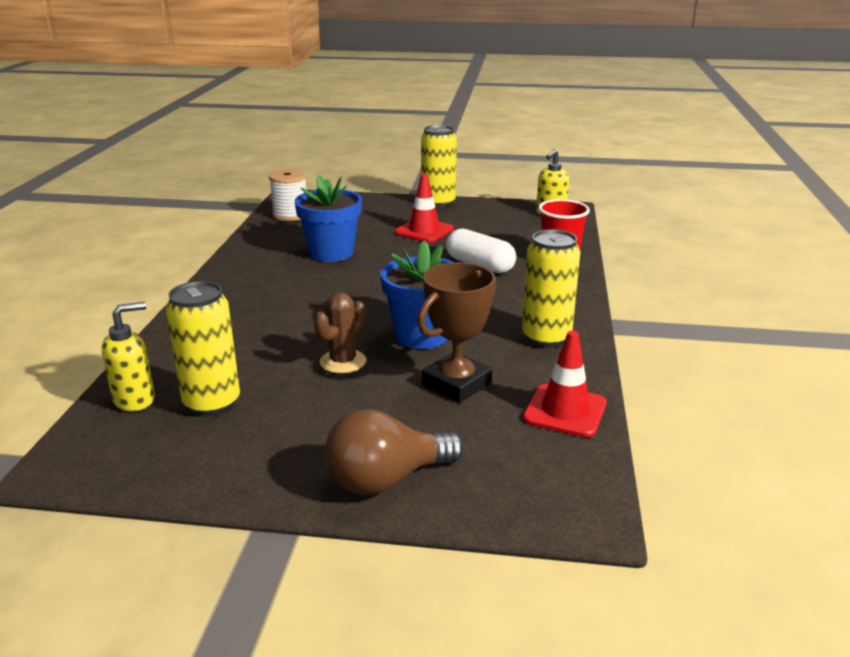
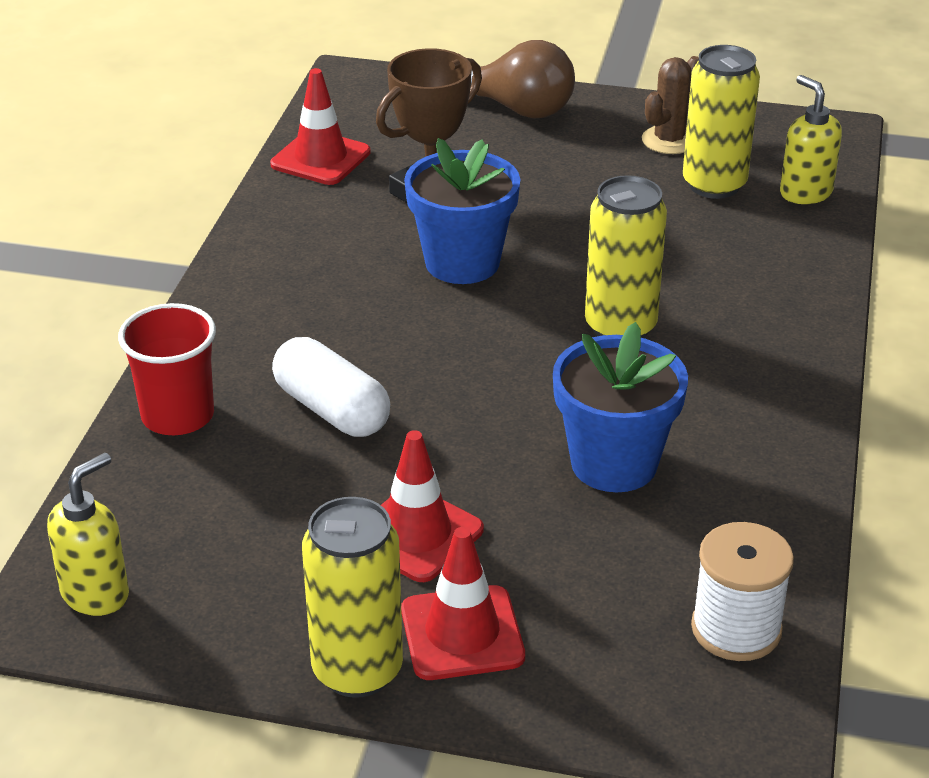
camera: 175 degrees left, 10 degrees up
(135, 400) = (805, 193): yellow soap dispenser -> yellow soap dispenser turned 90 degrees clockwise
(343, 362) = (569, 228): brown cactus -> brown cactus (669, 140)
(386, 479) = (518, 109): brown light bulb -> brown light bulb turned 45 degrees clockwise
(400, 211) = (462, 633): none -> red traffic cone
(546, 338) = (292, 250): yellow can -> yellow can (620, 327)

